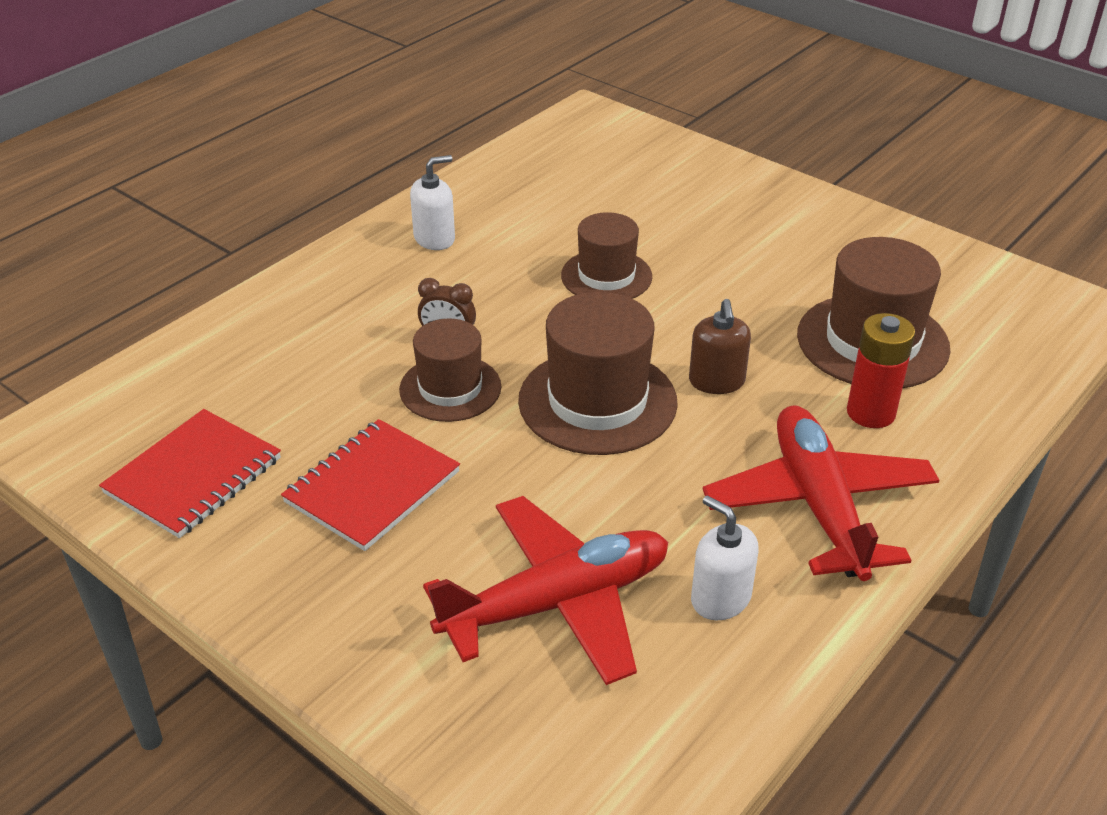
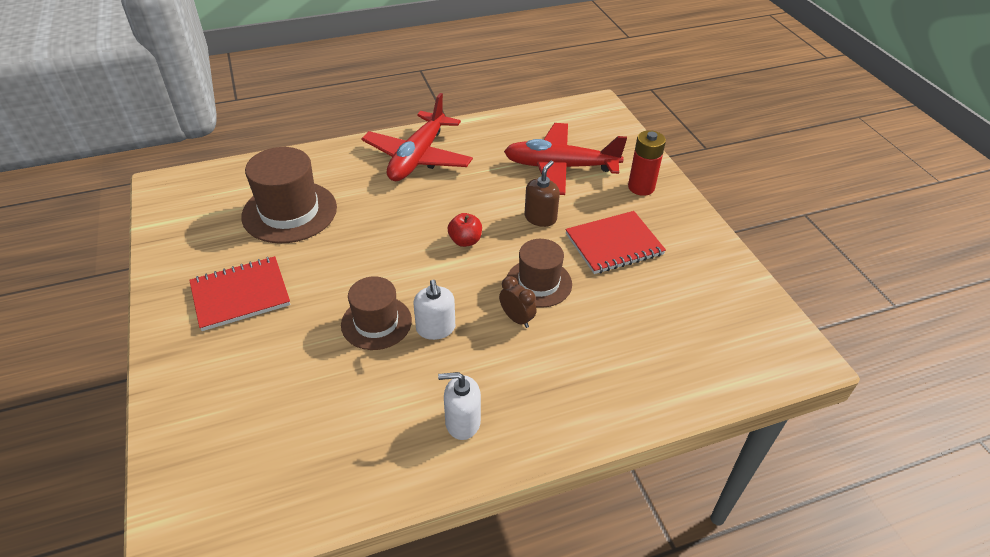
camera: 150 degrees left, 5 degrees up
(193, 476) = (710, 289): red notebook -> red notebook (240, 295)
(597, 401) = (465, 241): brown hat -> red apple
(716, 381) = (394, 225): brown soap dispenser -> brown soap dispenser (540, 218)
(720, 598) = (494, 145): white soap dispenser -> white soap dispenser (435, 328)
(871, 413) = (343, 181): red battery -> red battery (641, 187)

